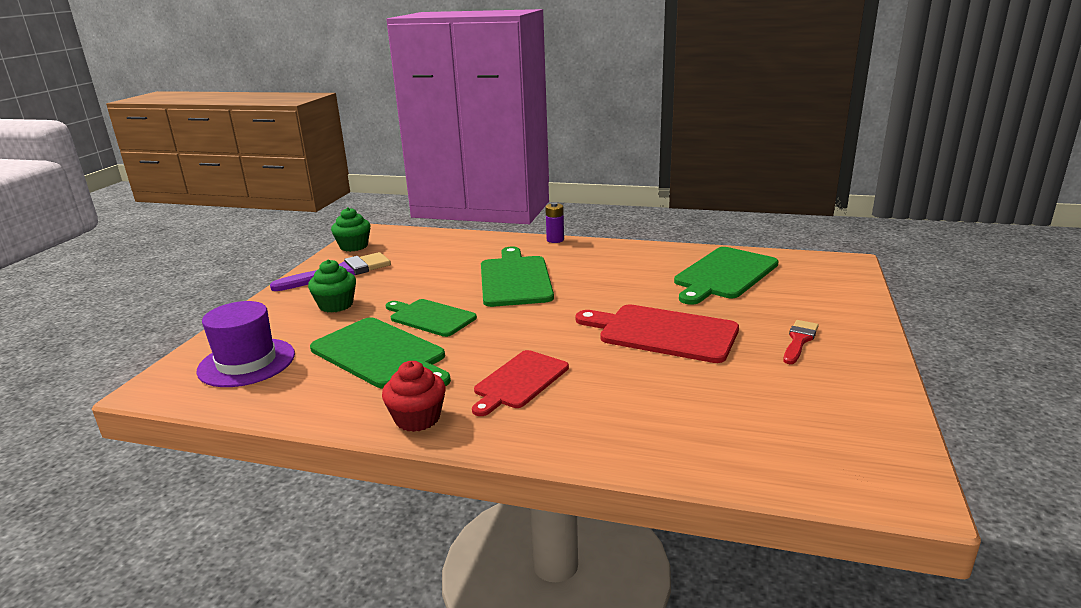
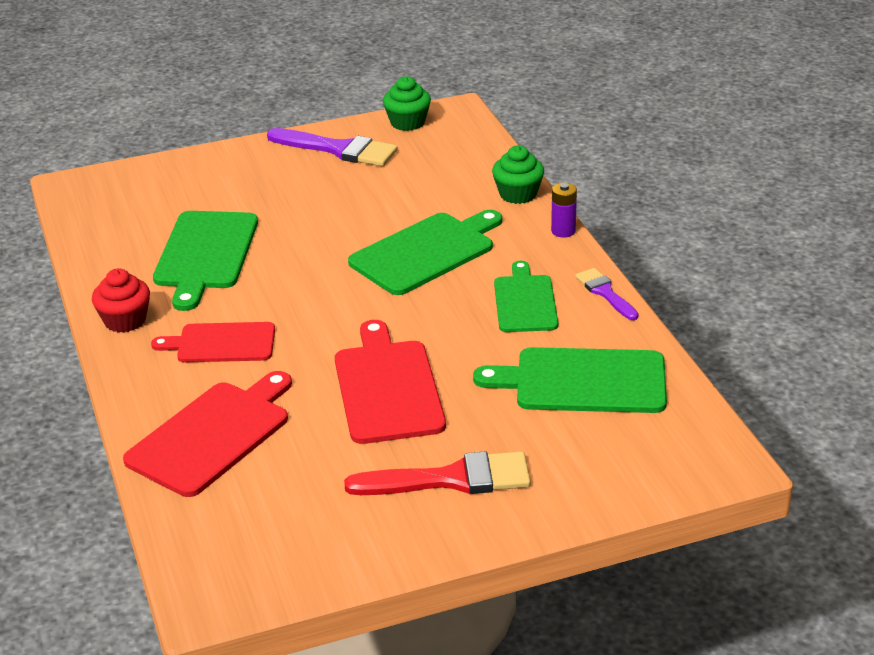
camera: 55 degrees right, 10 degrees up
(246, 362) = (138, 200): purple hat -> none
(336, 305) = (271, 184): green cupcake -> green cupcake (518, 194)
(430, 317) = (295, 244): green cutting board -> green cutting board (525, 301)
(636, 246) = (605, 293): none -> purple brush
(650, 421) = (212, 435): none -> red cutting board
(799, 340) = (451, 479): red brush -> red brush, size x1.72

